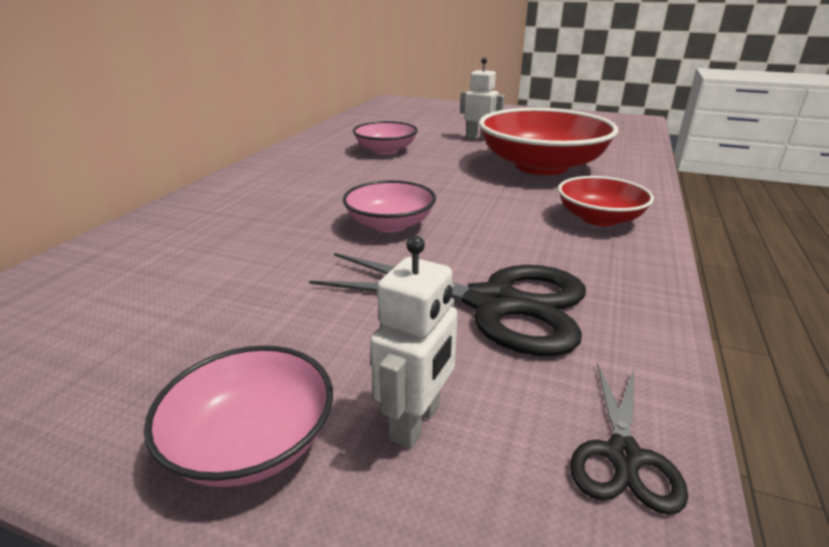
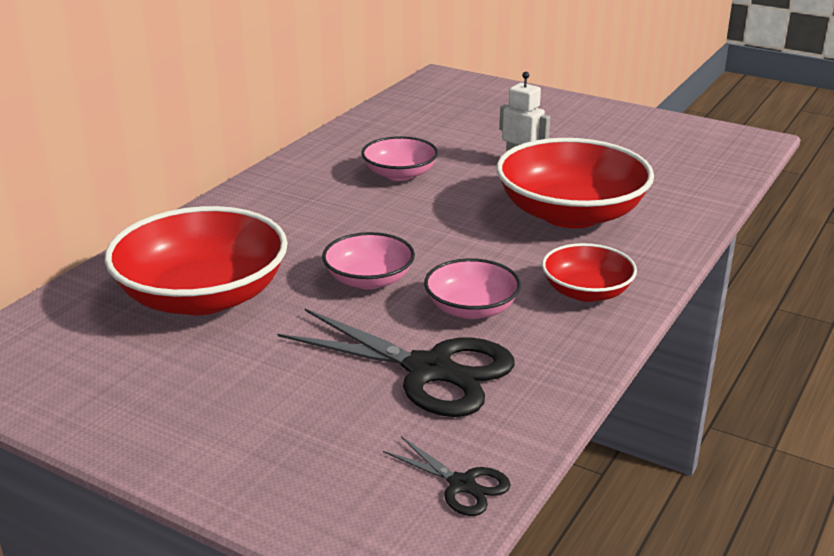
camera: 10 degrees right, 0 degrees up
(218, 252) = (202, 296): none -> red bowl
(251, 442) = (216, 448): pink bowl -> pink bowl (471, 308)
(416, 422) = (330, 449): white robot -> none
(623, 456) = (462, 485): black scissors -> black scissors turned 75 degrees counterclockwise

